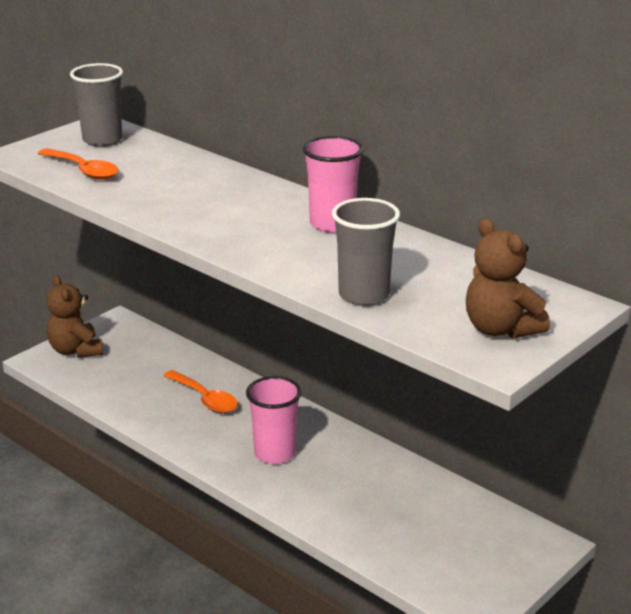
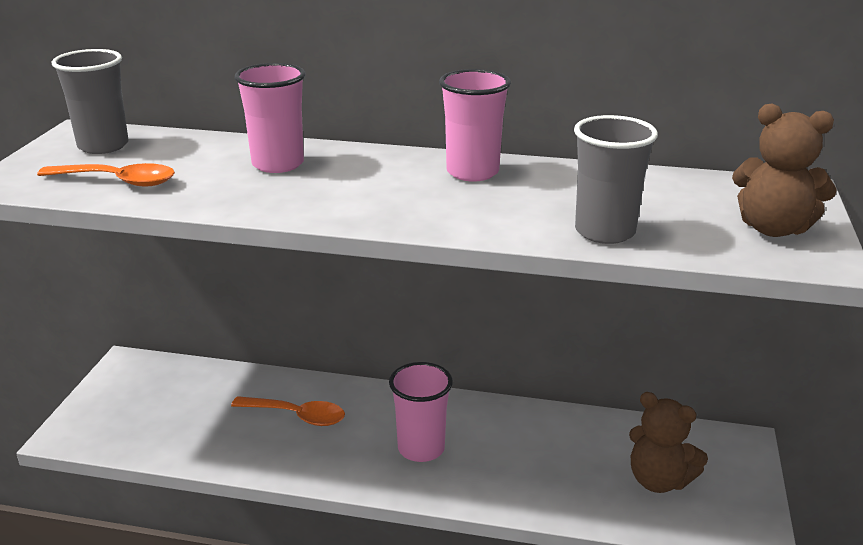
camera: 30 degrees left, 0 degrees up
(76, 350) = (102, 410): brown teddy bear -> brown teddy bear (659, 480)
(201, 183) = (278, 164): none -> pink cup

